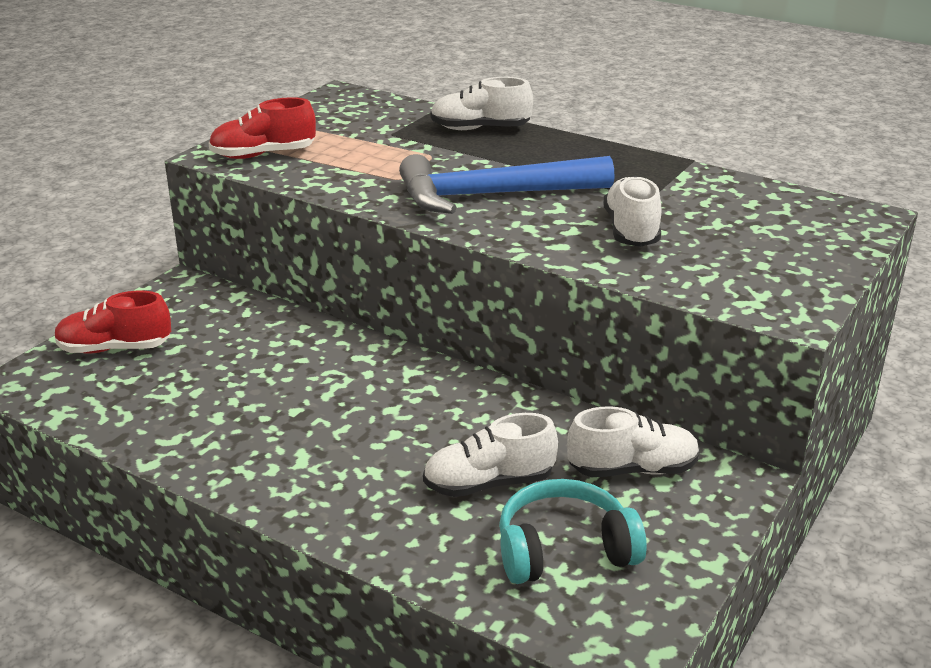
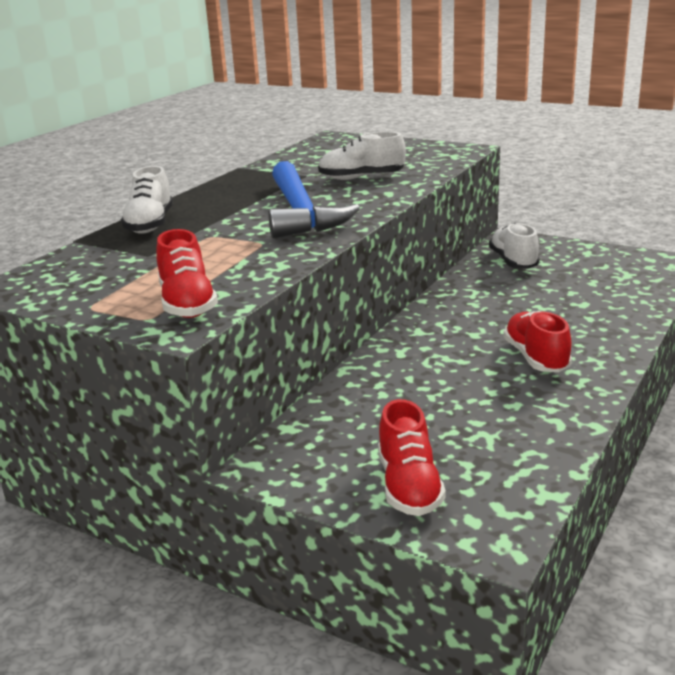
camera: 90 degrees left, 5 degrees down
(313, 446) = (536, 358): none -> red shoe
(489, 483) = (549, 297): white shoe -> none
(564, 550) = (601, 276): turquoise headphones -> none

